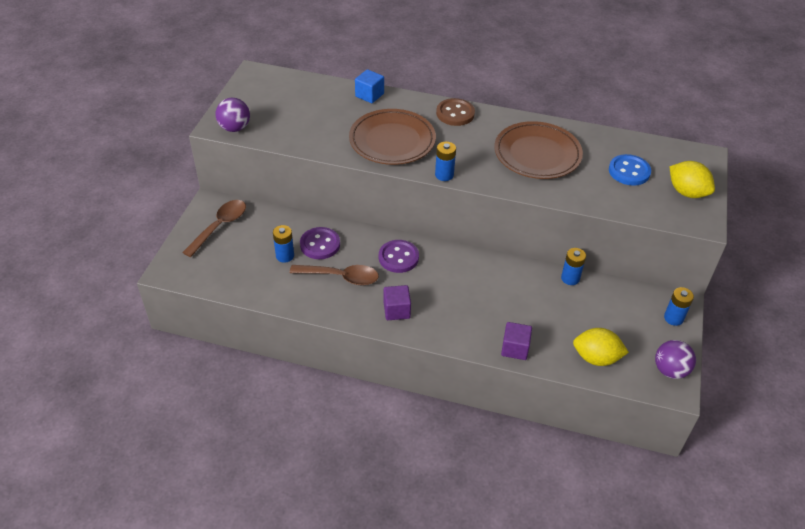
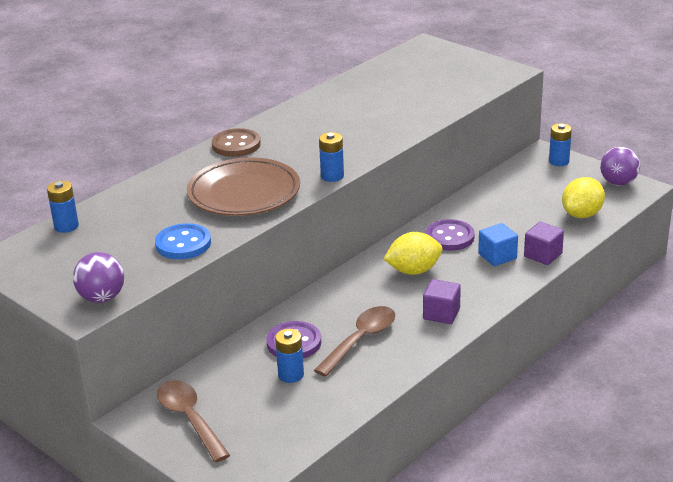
camera: 60 degrees left, 15 degrees down
(369, 95) = (143, 188): blue cube -> blue cube (497, 256)
(398, 257) = (361, 291): purple button -> purple button (449, 237)
(537, 154) = (348, 118): brown plate -> none
(570, 278) = (472, 197): blue battery -> blue battery (66, 226)
(629, 171) = (415, 82): blue button -> blue button (183, 244)
(687, 192) = (467, 66): yellow lemon -> yellow lemon (413, 271)

